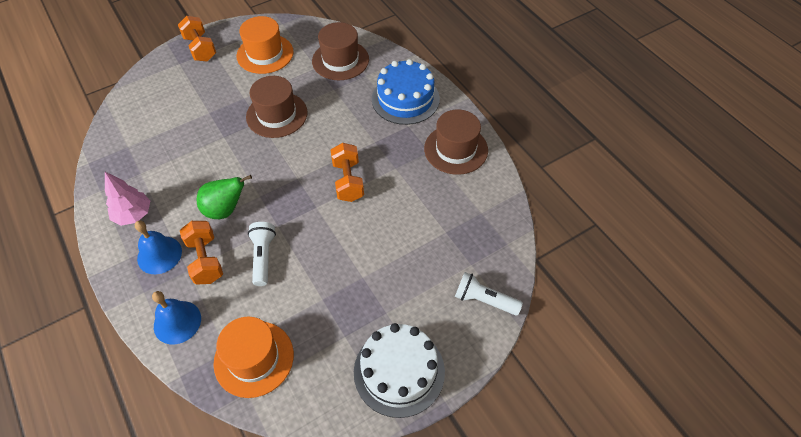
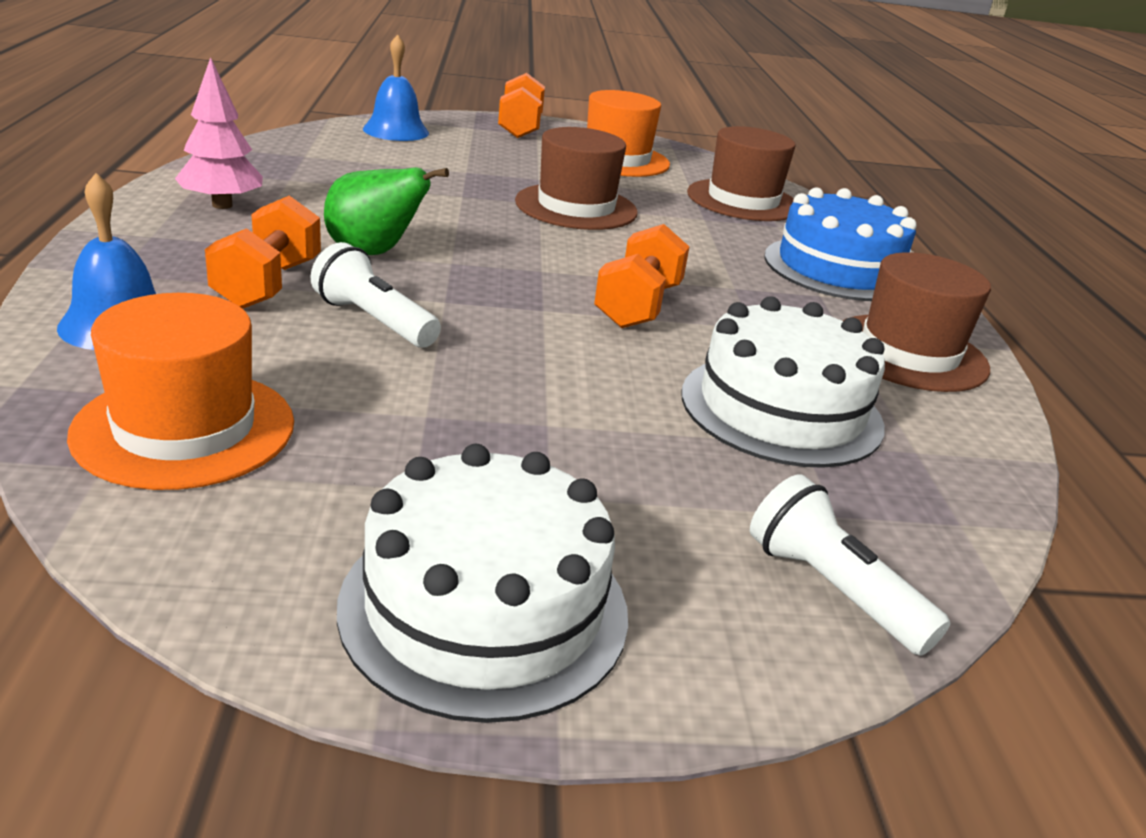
camera: 25 degrees right, 25 degrees down
(159, 255) = (202, 251): blue bell -> blue bell (396, 131)
(263, 257) = (374, 321): white flashlight -> white flashlight turned 75 degrees counterclockwise
(430, 216) = (781, 409): none -> white cake

